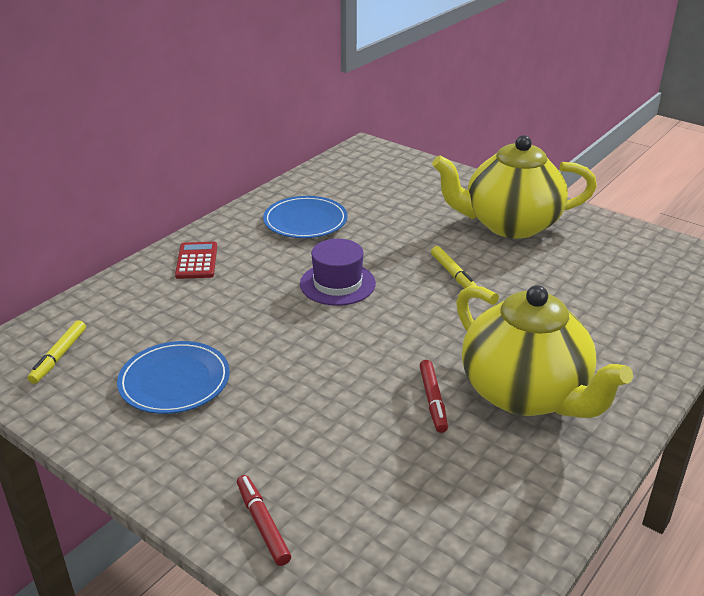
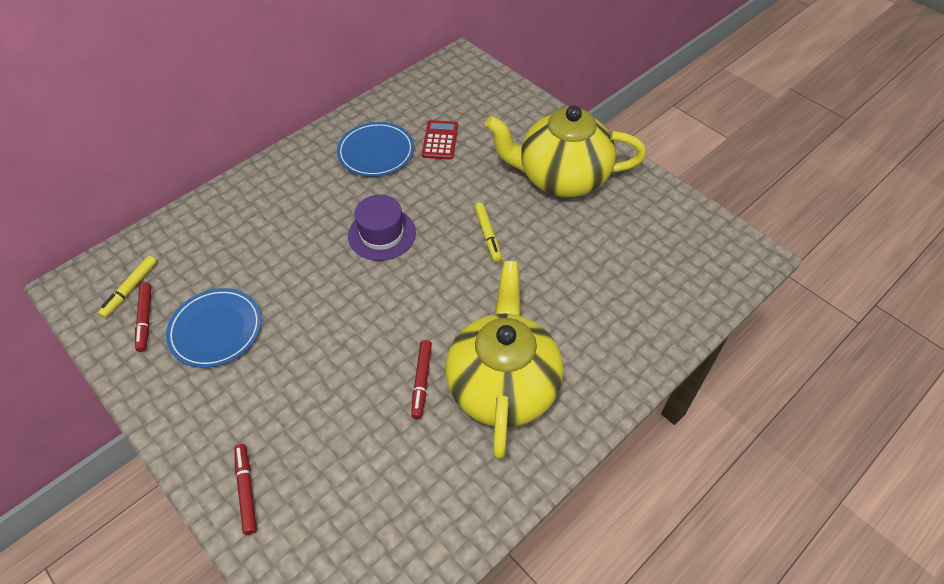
camera: 10 degrees right, 20 degrees up
(85, 381) = (145, 319): none -> red marker
(197, 261) = (268, 191): red calculator -> red calculator (440, 140)
(525, 394) = (503, 385): yellow teapot -> yellow teapot turned 150 degrees counterclockwise

